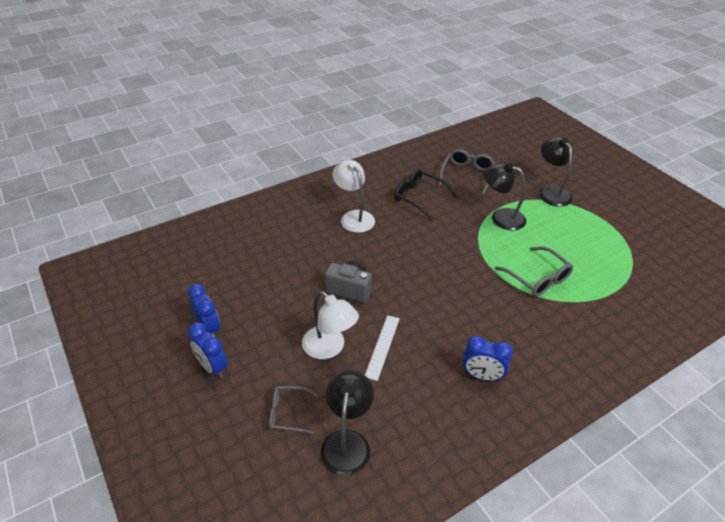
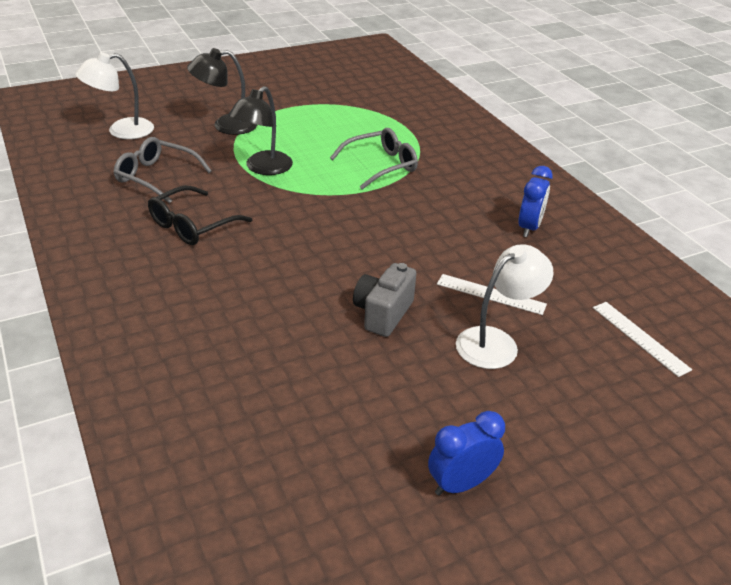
camera: 85 degrees left, 5 degrees down
(212, 367) = (543, 475): blue clock -> none
(288, 413) = (610, 388): grey glasses -> none
(347, 442) = (640, 338): black lamp -> white ruler
(354, 217) = (215, 294): white lamp -> white lamp (121, 131)

